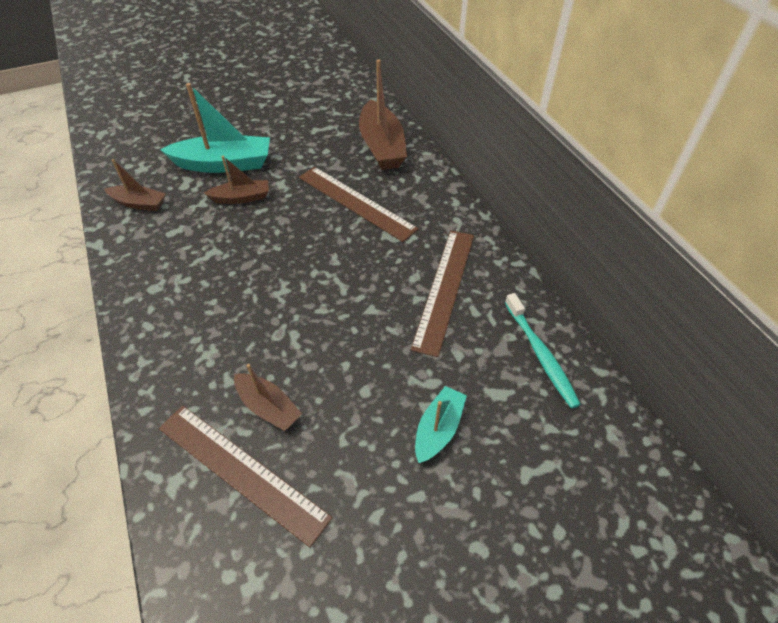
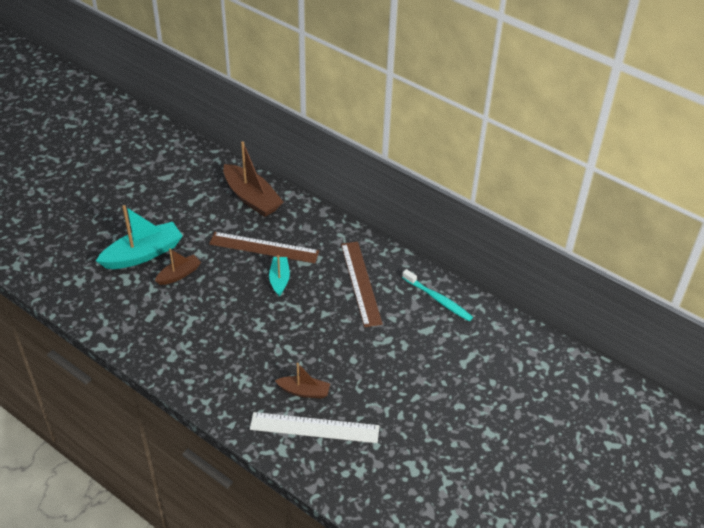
camera: 30 degrees left, 5 degrees down
(139, 203) = (105, 307): brown boat -> none
(241, 471) = (314, 428): brown ruler -> white ruler
(438, 429) = (406, 361): turquoise boat -> turquoise boat (279, 279)

